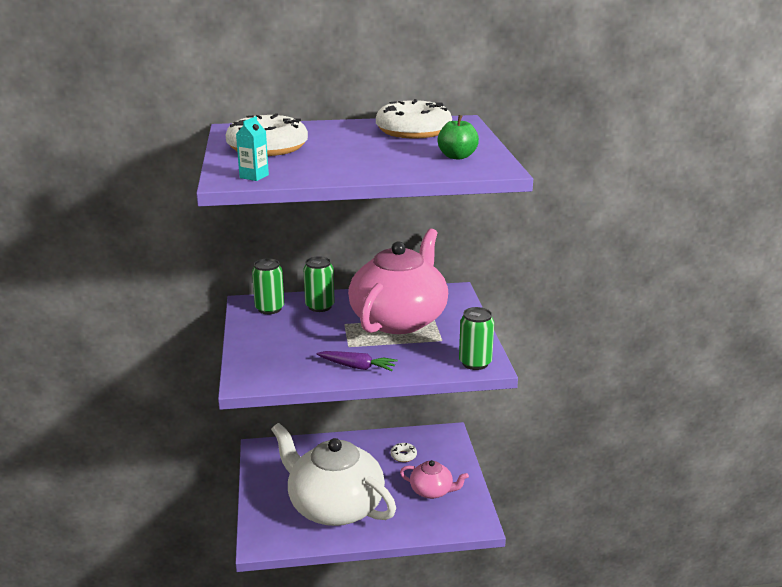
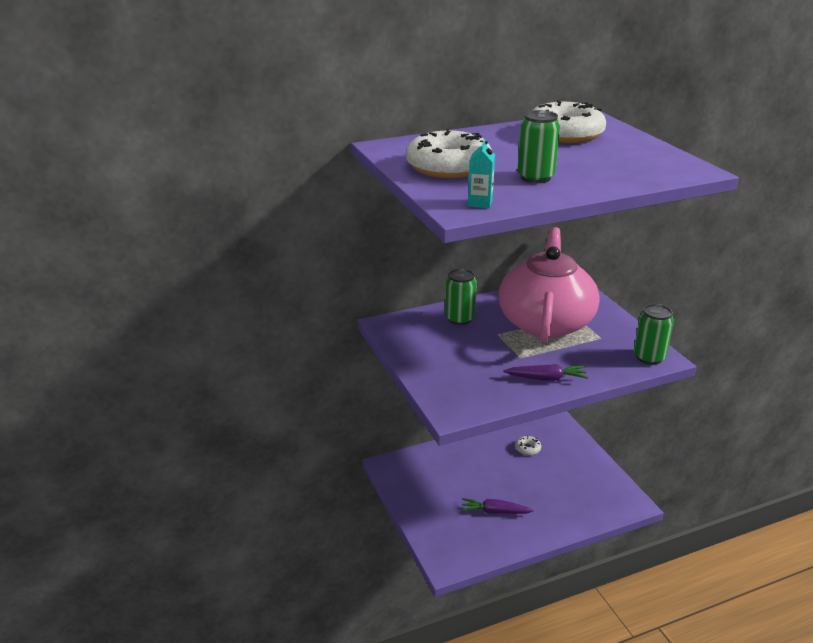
camera: 15 degrees left, 5 degrees up
(269, 309) = (412, 328): green can -> green can (535, 177)
(334, 506) = (494, 512): white teapot -> purple carrot
(432, 491) = (574, 479): pink teapot -> none
(457, 156) = (643, 159): green apple -> none

